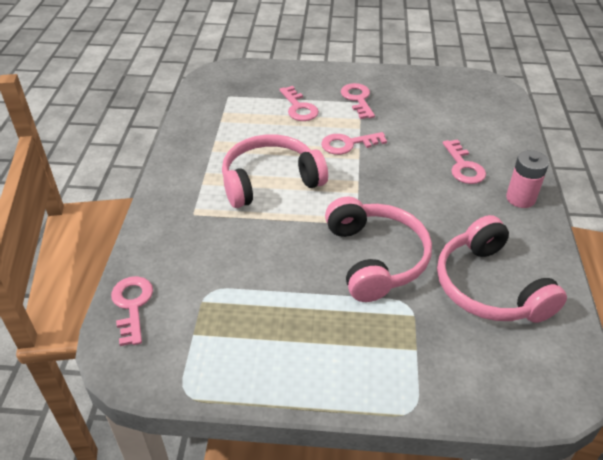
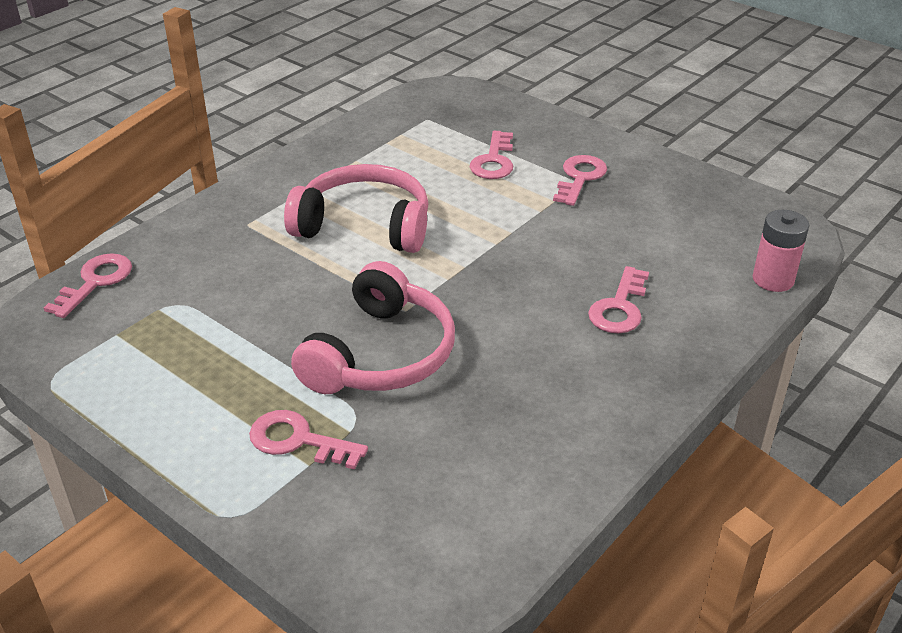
camera: 35 degrees right, 5 degrees down
(348, 144) = (503, 223): pink key -> pink key (298, 440)
(489, 287) = (474, 449): pink headphones -> none
(520, 198) = (649, 376): pink battery -> pink battery (773, 279)

